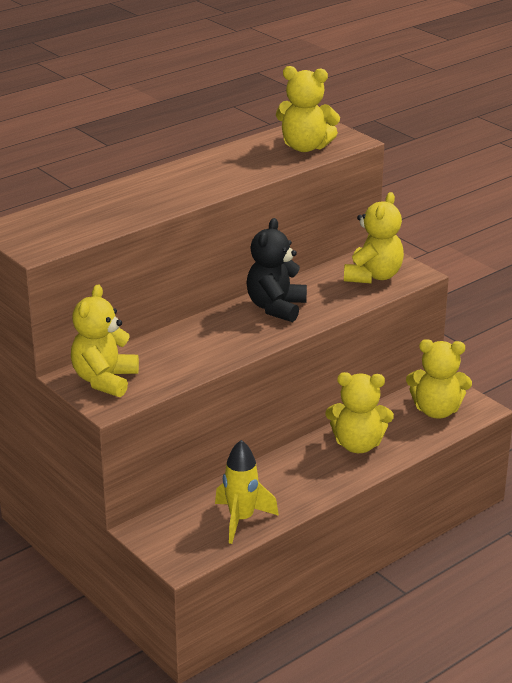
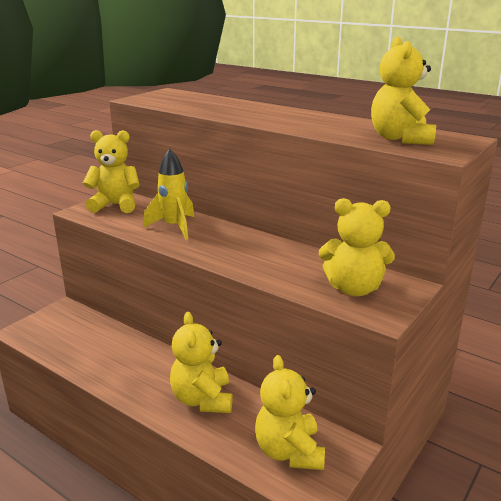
camera: 75 degrees right, 5 degrees down
(241, 520) = (76, 349): yellow rocket -> yellow rocket (174, 227)
(276, 307) = (255, 249): black teddy bear -> none

